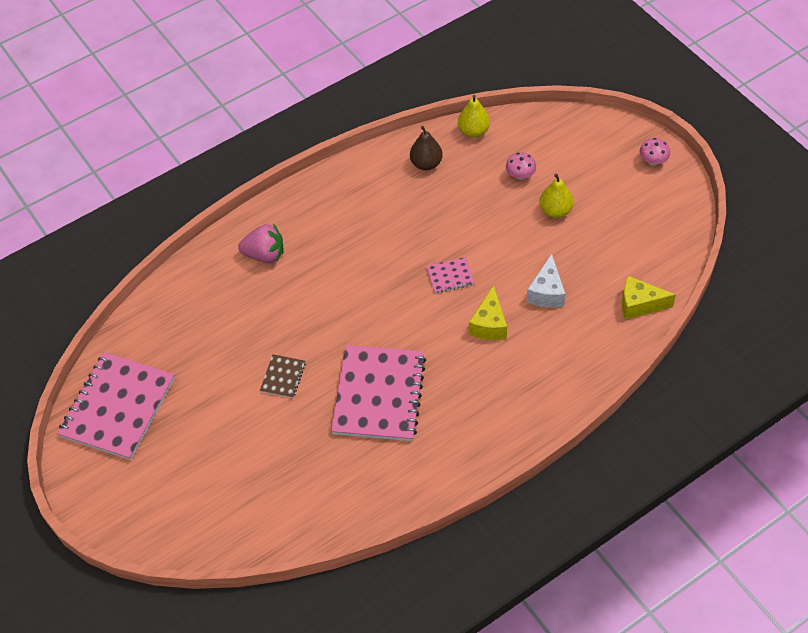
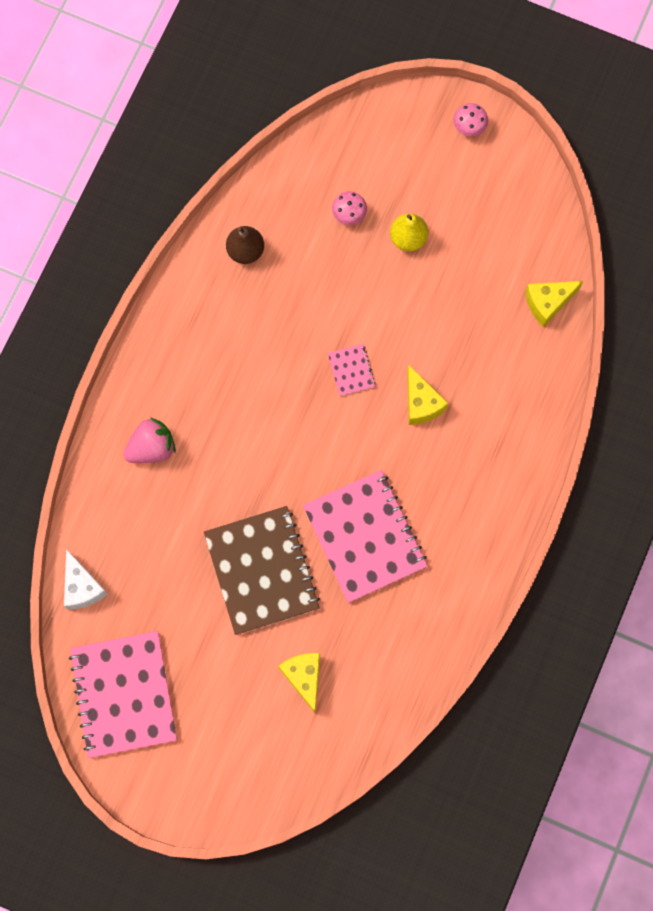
camera: 35 degrees left, 20 degrees up
(259, 469) = (304, 677): none -> yellow cheese
(283, 377) = (262, 571): brown notebook -> brown notebook, size x2.30
(450, 276) = (351, 370): pink notebook -> pink notebook turned 60 degrees counterclockwise
(473, 131) = (269, 184): yellow pear -> none
(546, 292) = (454, 337): white cheese -> white cheese (82, 587)

